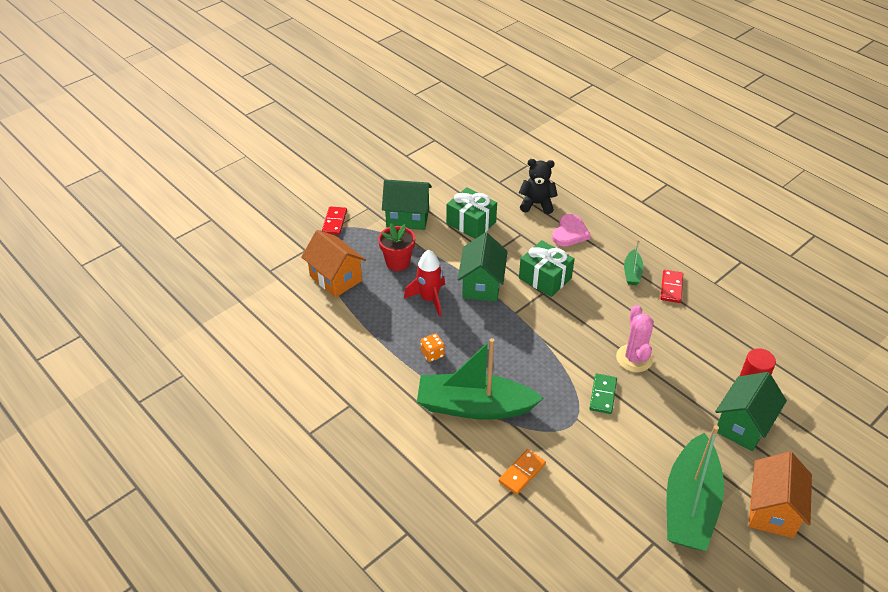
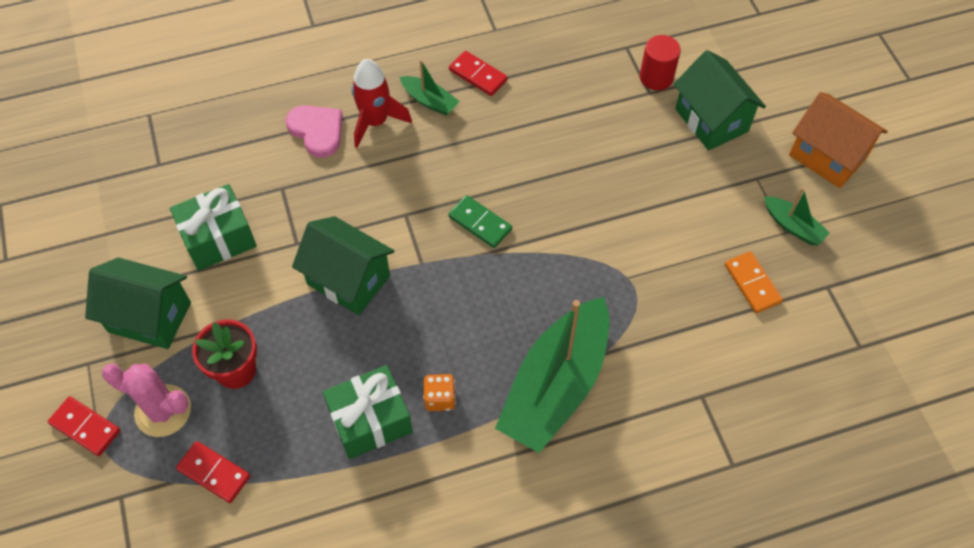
camera: 65 degrees left, 15 degrees up
(336, 278) = (214, 473): orange house -> red domino
(407, 218) = (150, 317): green house -> green house turned 75 degrees clockwise
(429, 299) = (335, 358): red rocket -> red rocket (376, 122)
(522, 473) = (682, 377): orange domino -> orange domino (752, 283)
(537, 204) = (236, 141): black teddy bear -> none
(545, 278) = (381, 199): green gift -> green gift (370, 420)
(602, 395) = (606, 232): green domino -> green domino (480, 223)
(634, 358) = (567, 171): pink cactus -> pink cactus (163, 411)
(690, 504) = (793, 226): green boat -> green boat, size x0.44

